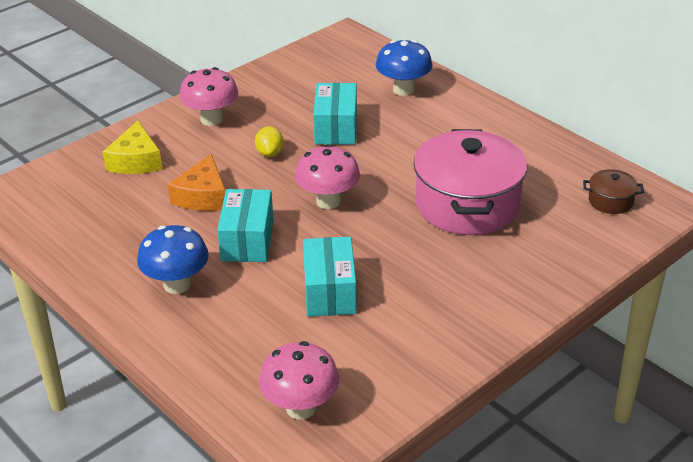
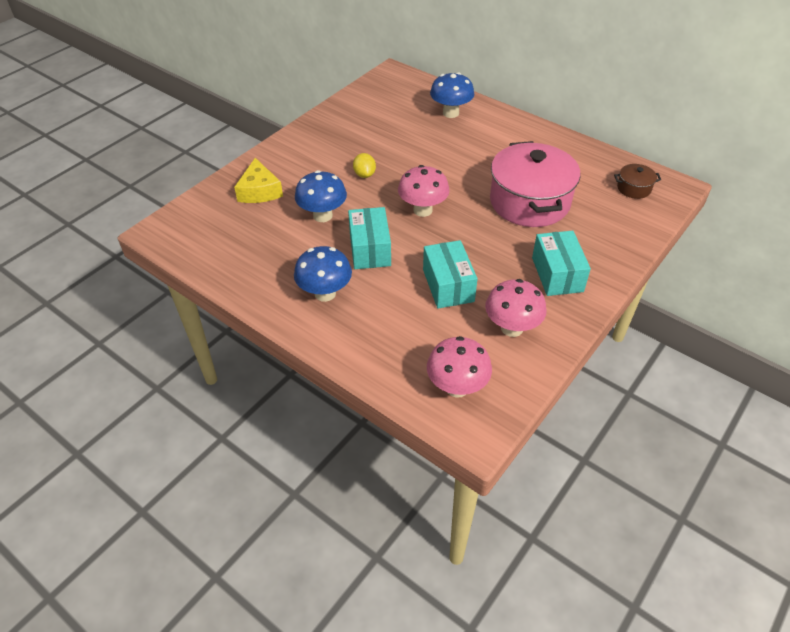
camera: 10 degrees left, 10 degrees up
(203, 196) = (322, 216): orange cheese -> blue mushroom
(211, 119) = (309, 150): pink mushroom -> pink mushroom (512, 328)
(336, 128) = (409, 149): turquoise box -> turquoise box (557, 274)

